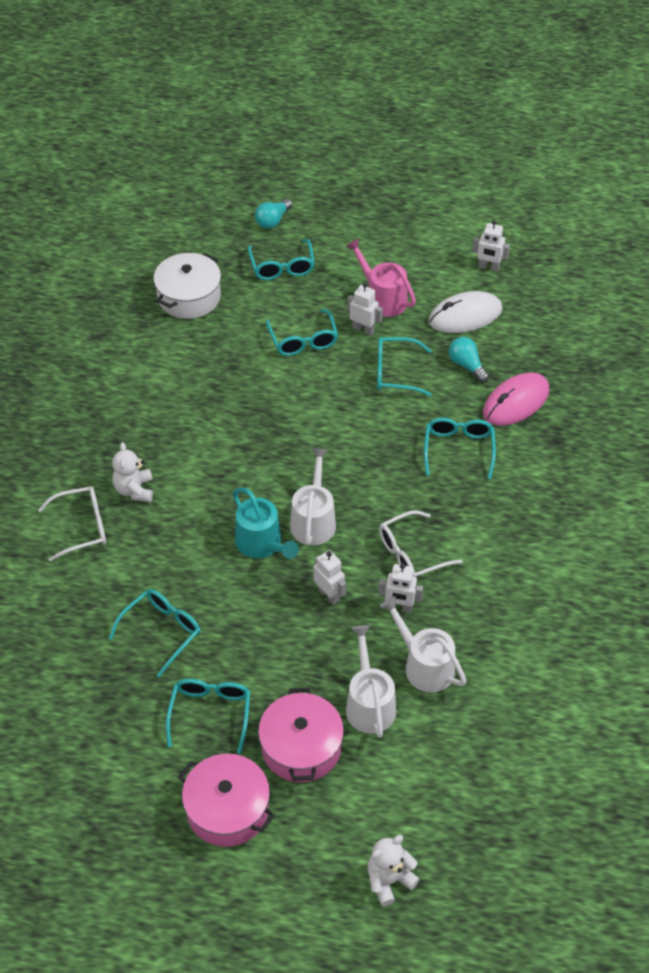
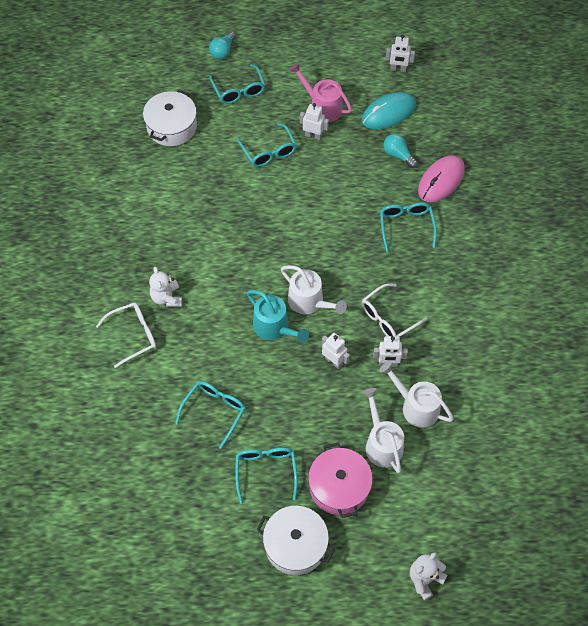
camera: 10 degrees left, 10 degrees up
(227, 809) = (295, 545): pink pot -> white pot
(313, 520) = (309, 302): white watering can -> white watering can turned 135 degrees clockwise
(395, 373) = (345, 169): turquoise glasses -> none
(465, 316) = (388, 113): white mouse -> turquoise mouse

